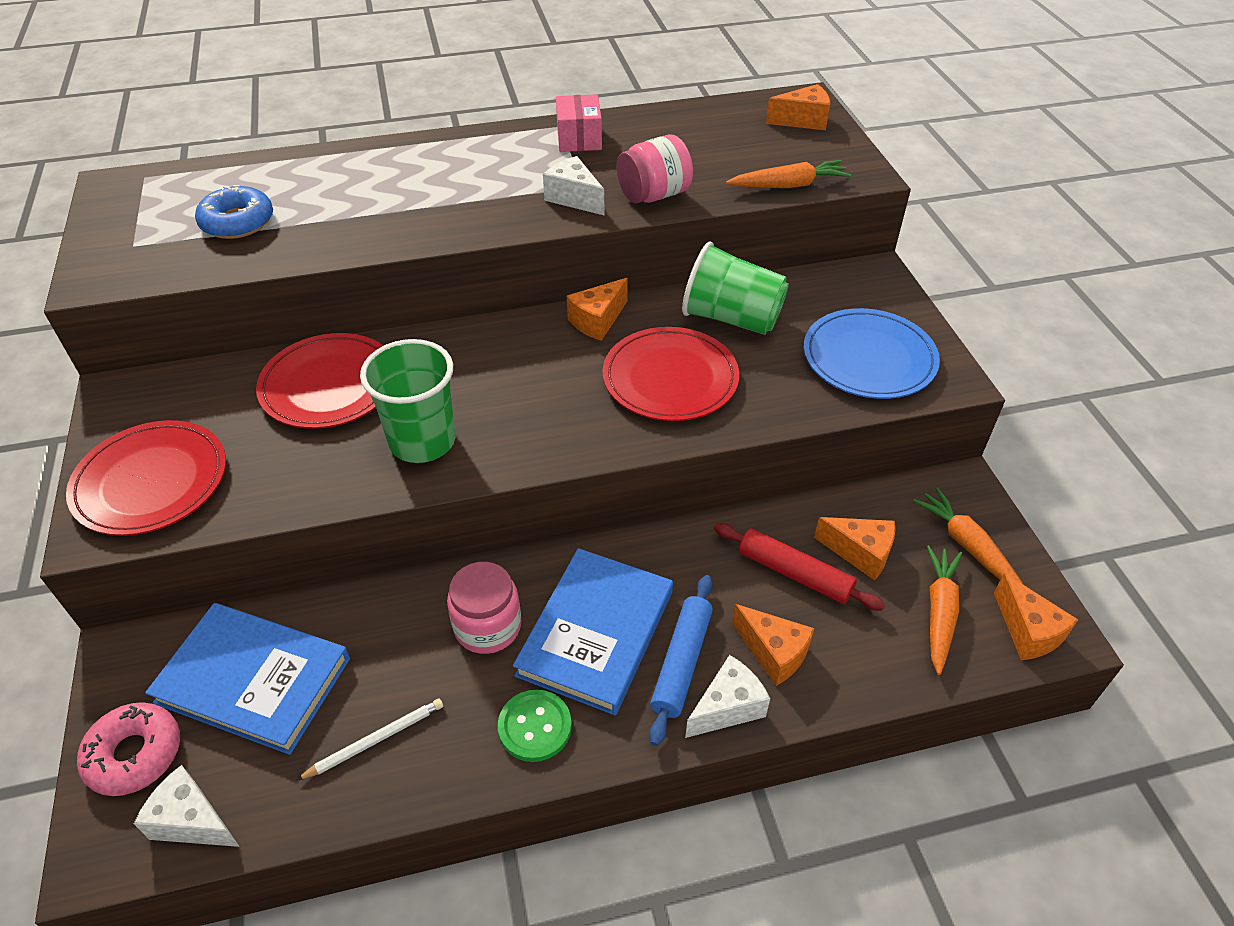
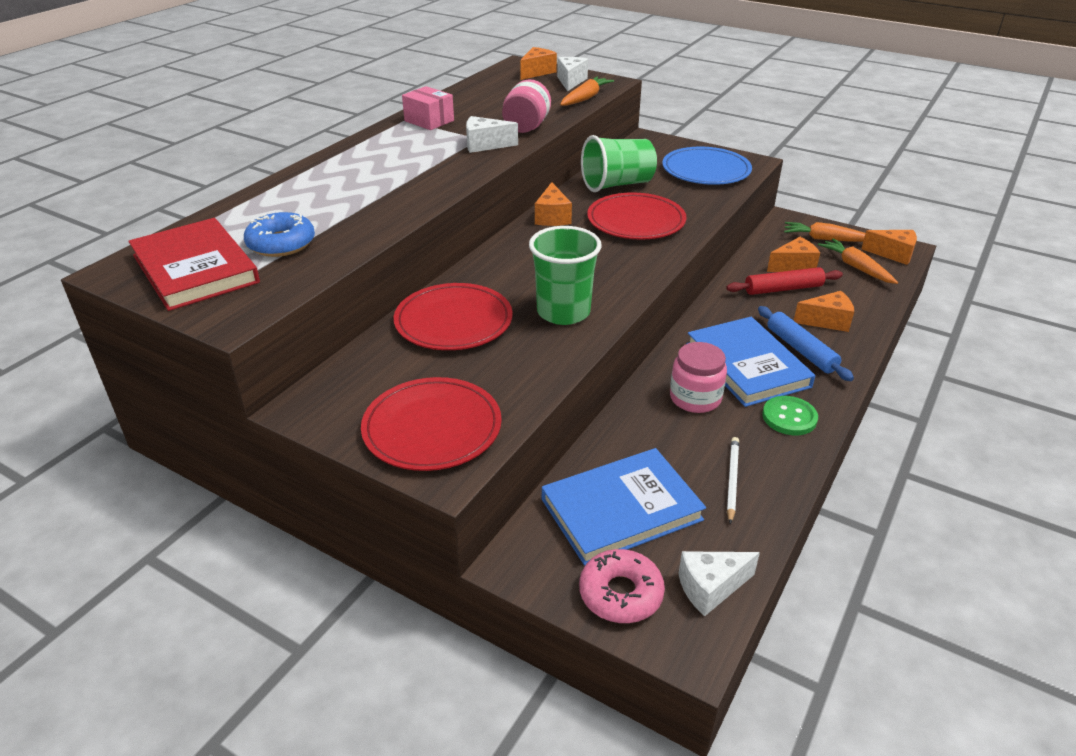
camera: 45 degrees left, 10 degrees down
(152, 213) = (195, 269): none -> red book
(727, 707) = (846, 352): white cheese -> white cheese (570, 81)

